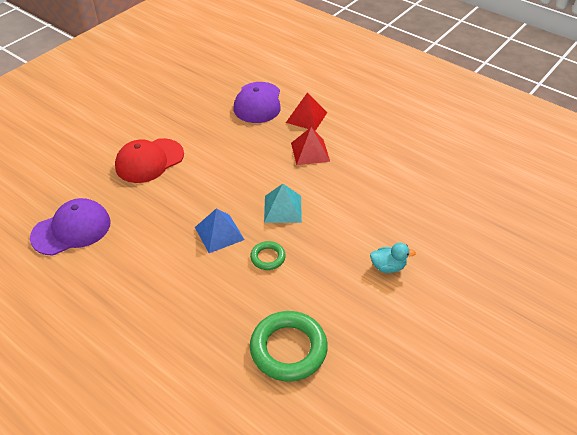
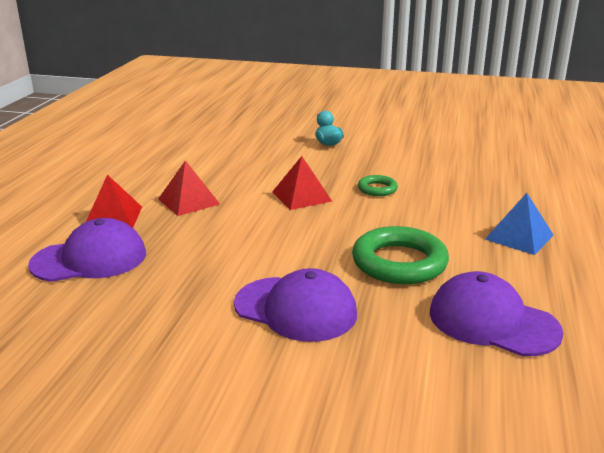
camera: 115 degrees left, 20 degrees down
(149, 161) = (296, 309): red cap -> purple cap
(219, 233) = (375, 219): blue pyramid -> blue pyramid (519, 237)
(283, 208) = (301, 196): turquoise pyramid -> red pyramid
(288, 349) = (459, 162): green ring -> green ring (399, 262)

